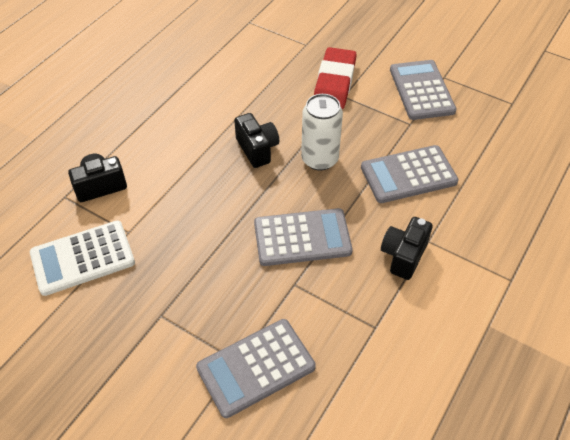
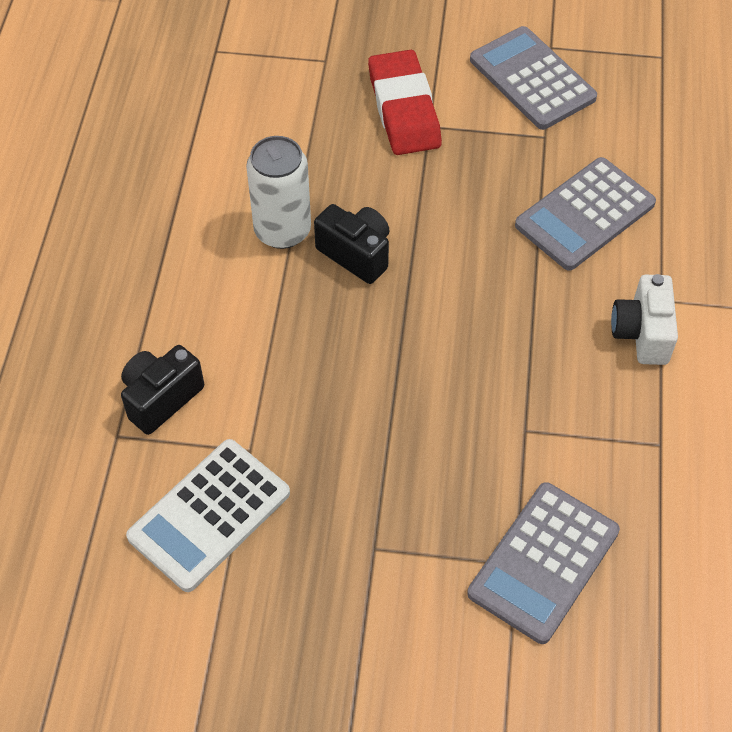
camera: 25 degrees left, 5 degrees up
(302, 238) = (497, 361): grey calculator -> none
(319, 159) = (453, 236): white can -> white can (282, 230)
(403, 256) = (642, 333): black camera -> white camera

